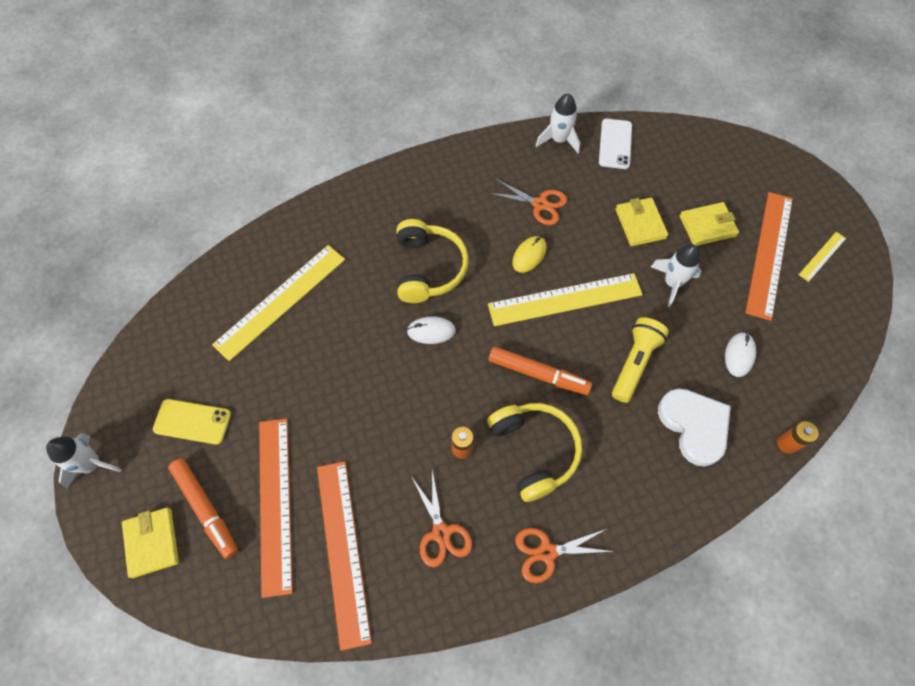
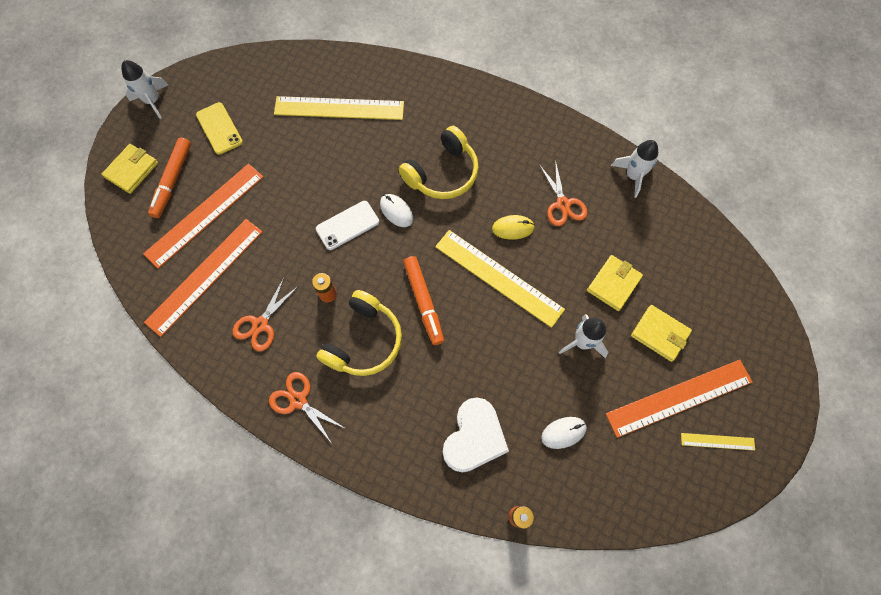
camera: 50 degrees right, 5 degrees up
(615, 144) = (670, 216): white phone -> white phone (347, 225)
(634, 363) = (489, 360): yellow flashlight -> none

